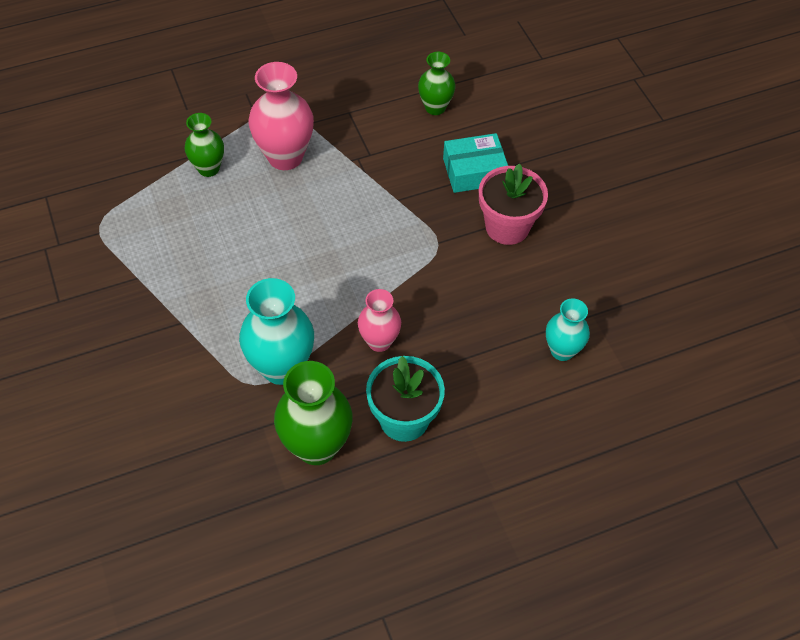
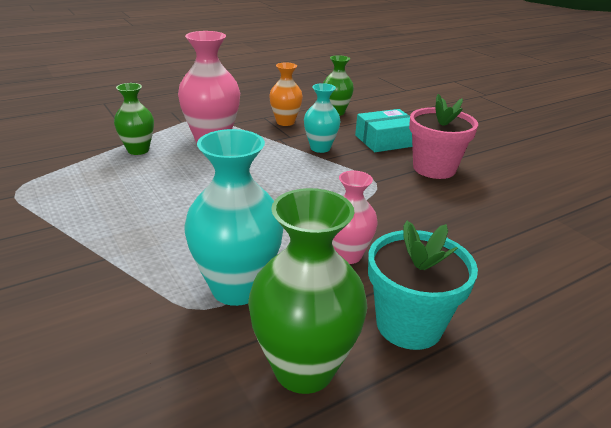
camera: 10 degrees left, 25 degrees down
(371, 125) = (285, 122): none -> orange vase
(562, 350) = (547, 246): turquoise vase -> turquoise vase (320, 148)

